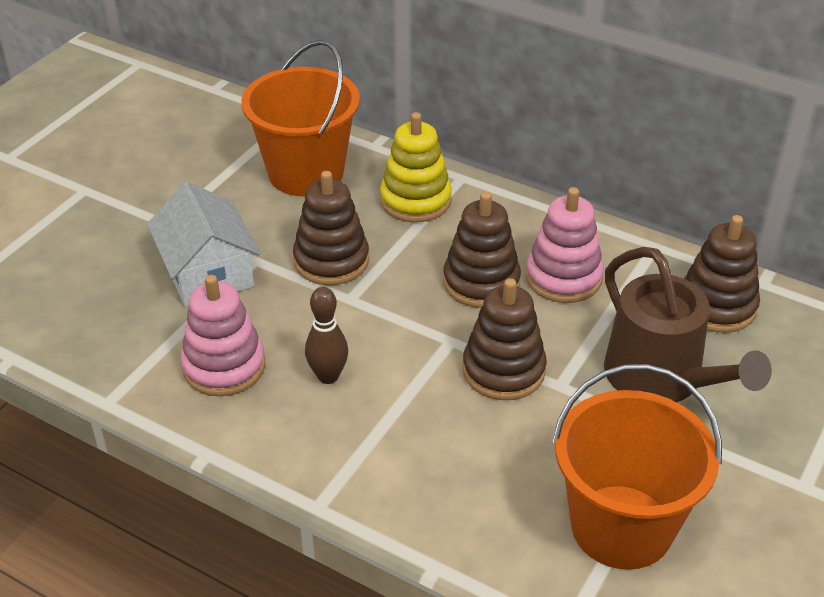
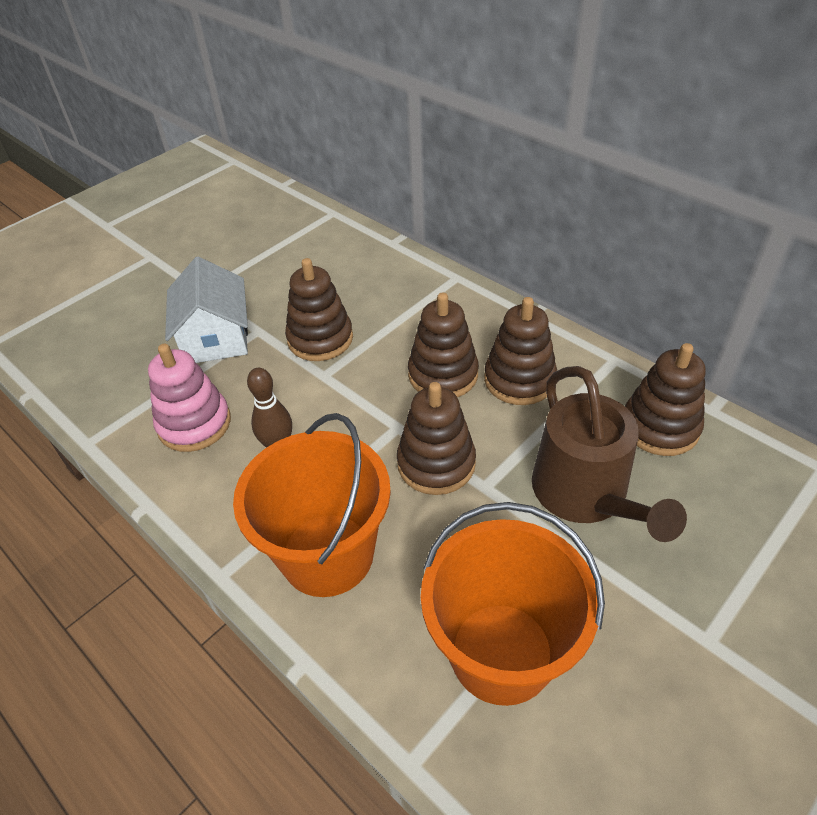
camera: 15 degrees right, 5 degrees up
(306, 173) = (327, 260): orange bucket -> orange bucket (327, 554)
(415, 200) = (410, 293): yellow stacking toy -> none
(563, 277) = (519, 379): pink stacking toy -> brown stacking toy

